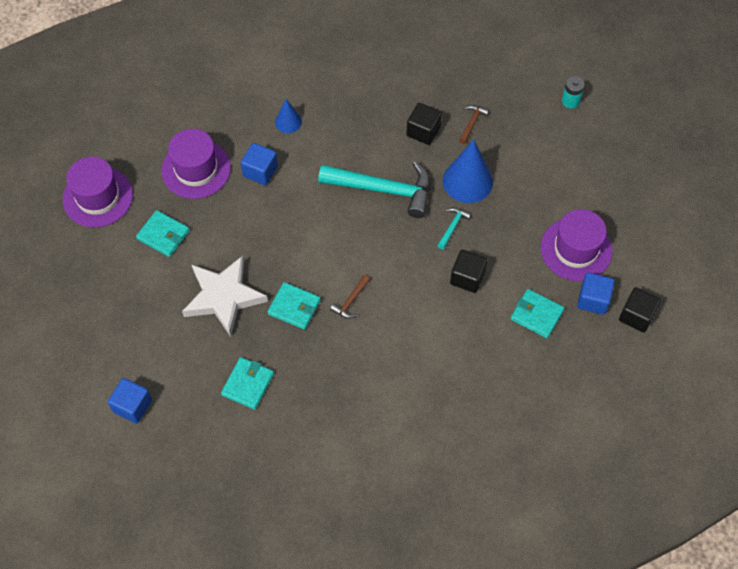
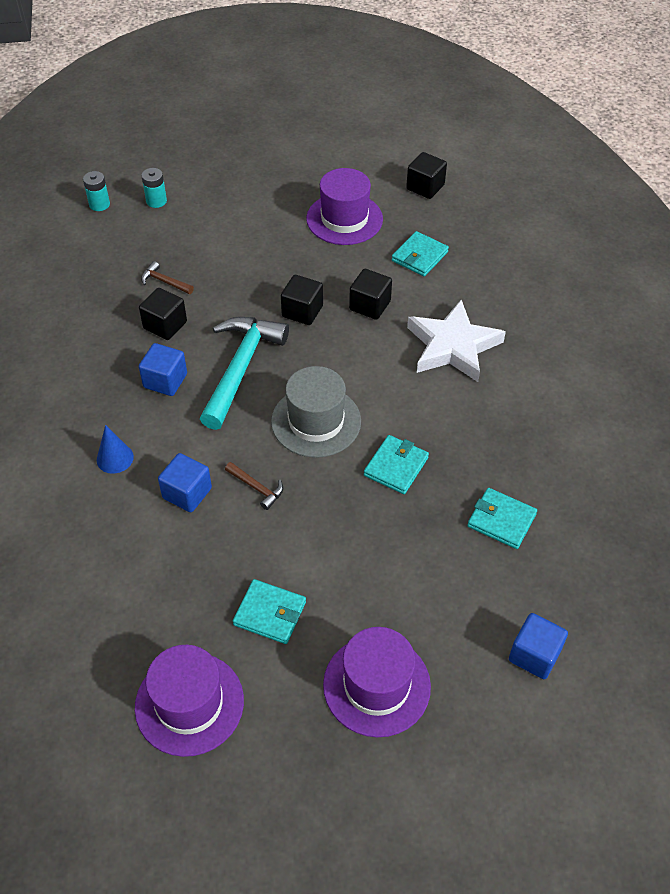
camera: 85 degrees left, 10 degrees down
(163, 235) = (270, 613): turquoise wallet -> turquoise wallet turned 75 degrees clockwise
(196, 169) = (167, 569): purple hat -> purple hat (376, 685)
(224, 297) = (375, 542): white star -> white star (452, 346)
(334, 247) = (316, 421): none -> grey hat
(350, 301) = (391, 410): brown hammer -> brown hammer (256, 488)
(453, 226) = (302, 311): turquoise hammer -> black cube
(467, 181) = (243, 293): blue cone -> none
(558, 61) = (99, 204): none -> turquoise battery
(593, 300) = (405, 214): blue cube -> blue cube (165, 381)

